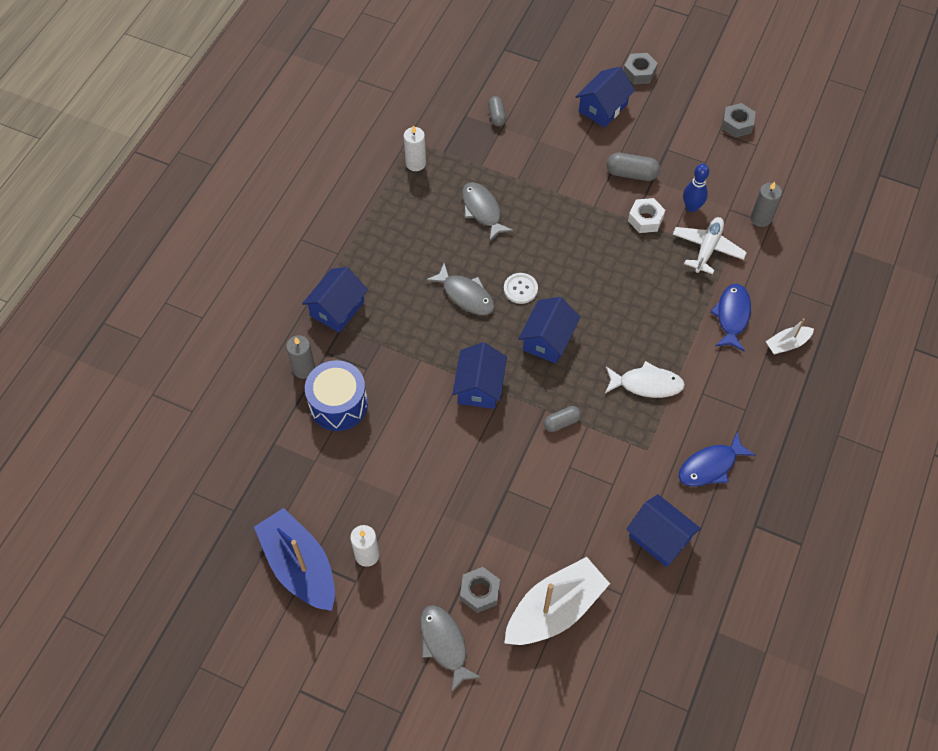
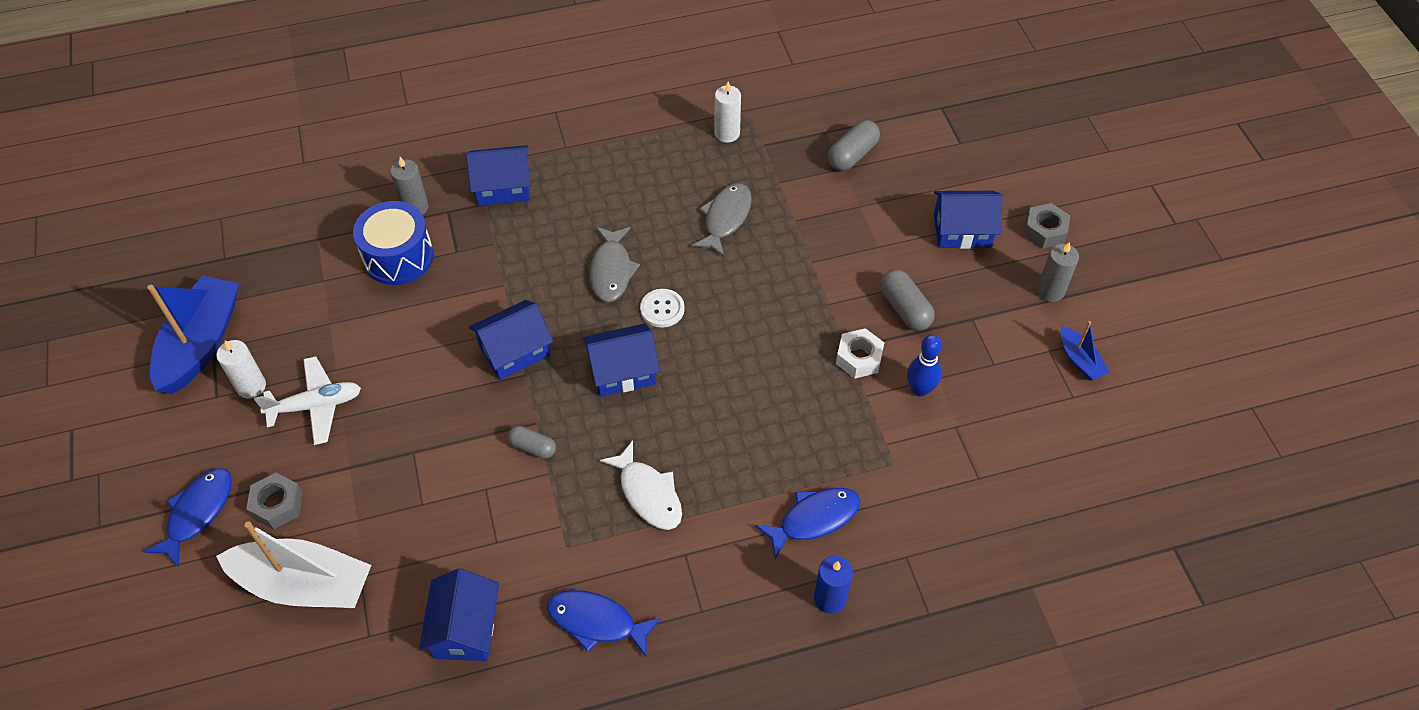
camera: 50 degrees right, 5 degrees down
(444, 644) = (198, 513): grey fish -> blue fish
(496, 116) = (852, 155): grey capsule -> grey capsule, size x1.51
(707, 249) = (880, 439): white plane -> white plane (315, 406)
(737, 124) = (1079, 360): grey nut -> blue boat
(760, 218) = (975, 464): grey candle -> grey candle (1050, 291)
(787, 344) = (830, 599): white boat -> blue candle

